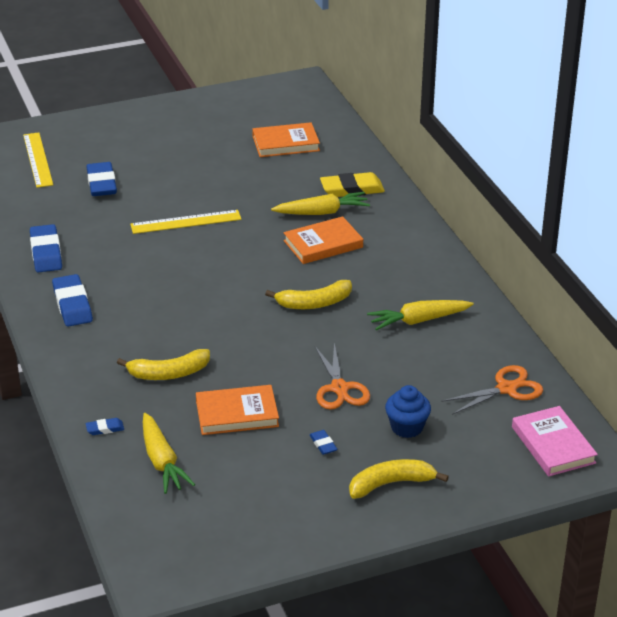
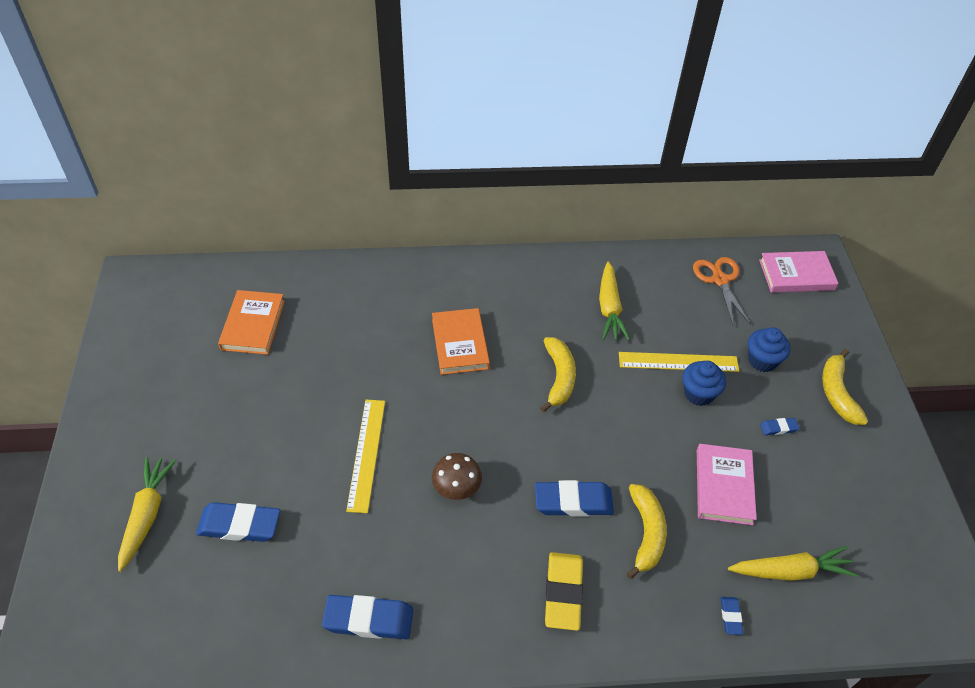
camera: 75 degrees left, 15 degrees up
(38, 159) = (139, 591): yellow ruler -> yellow ruler (678, 362)
(72, 305) = (491, 608): blue eraser -> blue eraser (573, 502)
(173, 269) = (456, 487): none -> brown mushroom
(237, 414) = (723, 486): orange book -> pink book
(322, 212) = (402, 329): yellow carrot -> yellow carrot (147, 515)
(339, 388) = (698, 394): orange scissors -> blue cupcake
(352, 189) = (371, 295): yellow eraser -> yellow eraser (563, 593)

